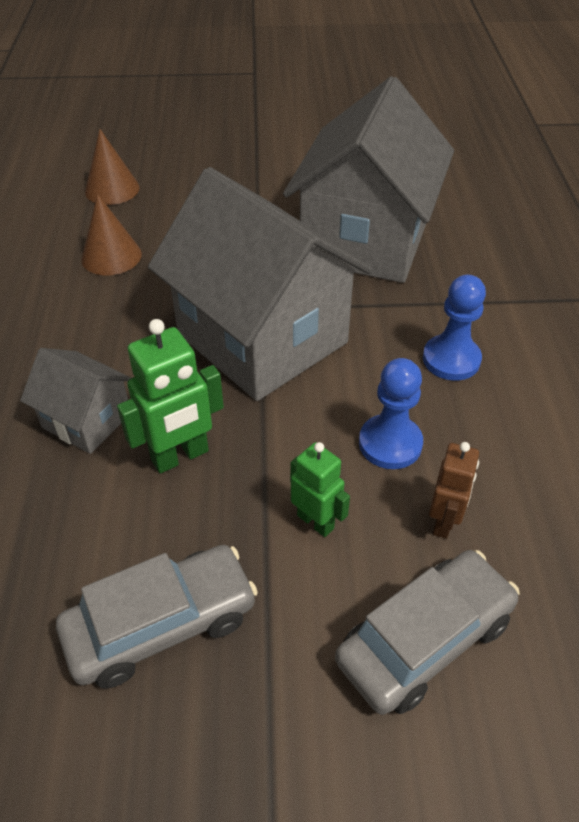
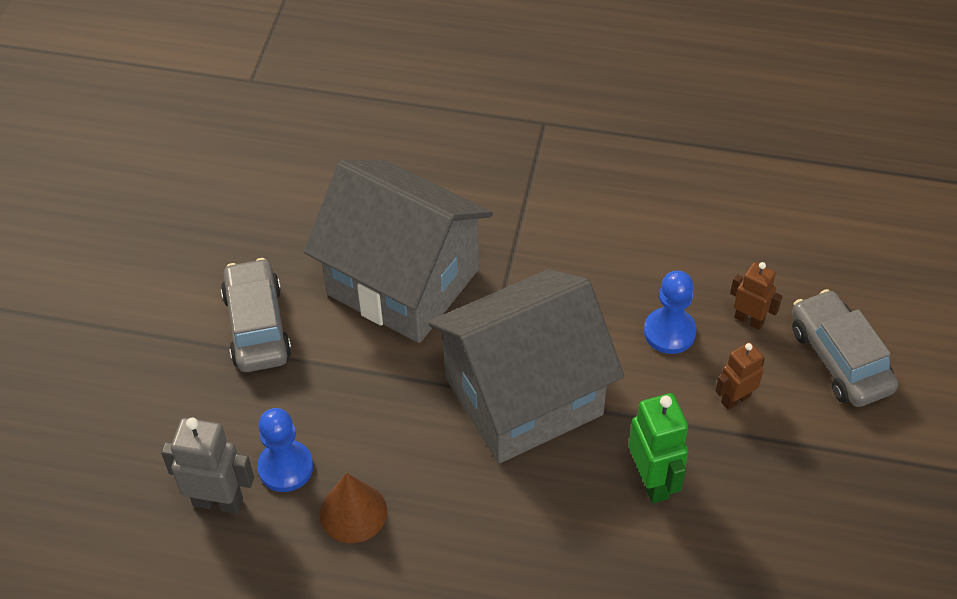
camera: 75 degrees left, 5 degrees up
(87, 420) = (595, 551): grey house -> none
(112, 189) = (218, 501): brown cone -> grey robot
(161, 624) = (808, 513): grey car -> grey car (257, 326)
(315, 521) = (735, 399): green robot -> brown robot
(451, 359) = (587, 264): blue pawn -> blue pawn (285, 467)

